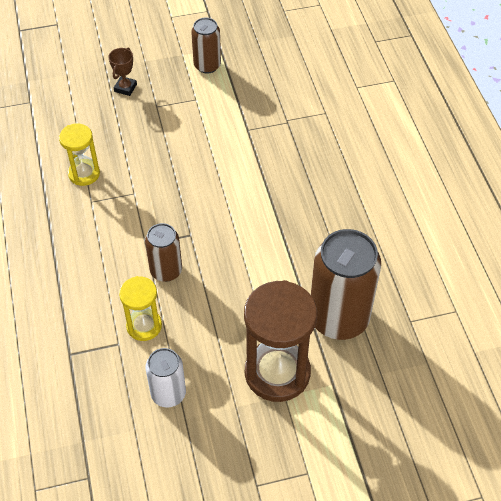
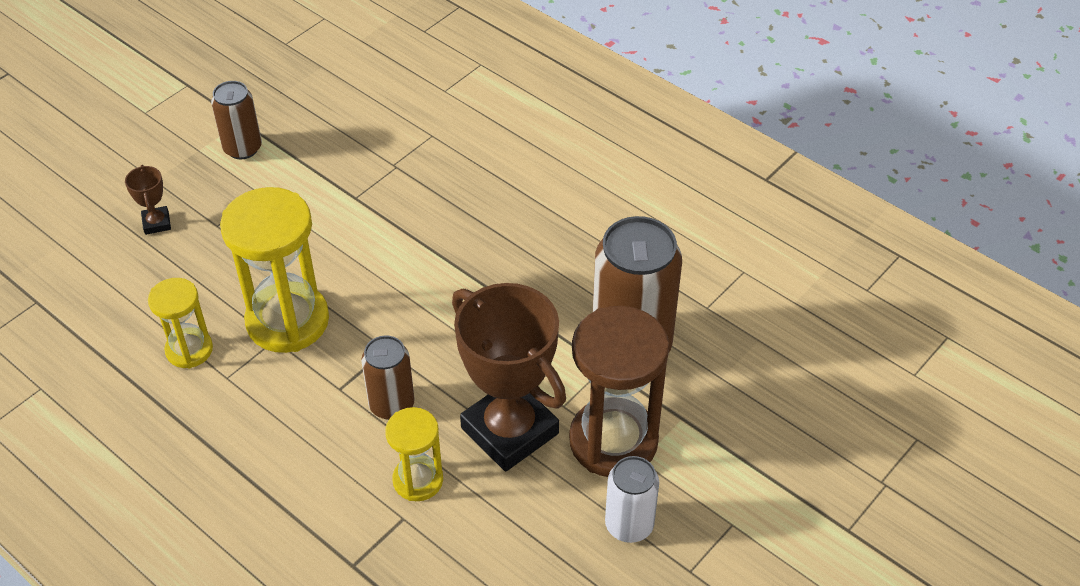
camera: 35 degrees left, 5 degrees down
(149, 186) = (287, 321): none -> yellow hourglass
(168, 393) = (511, 536): white can -> white can (629, 525)
(220, 328) = (509, 431): none -> brown trophy

